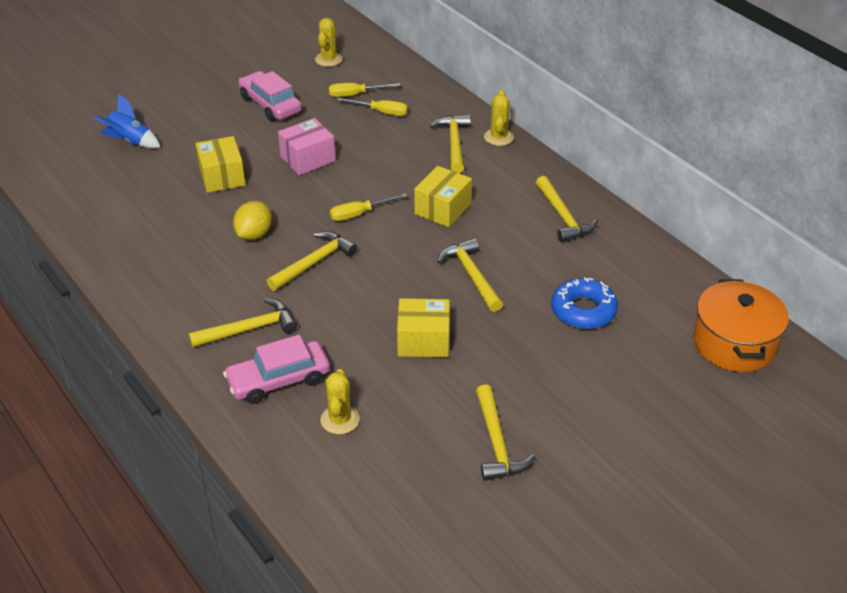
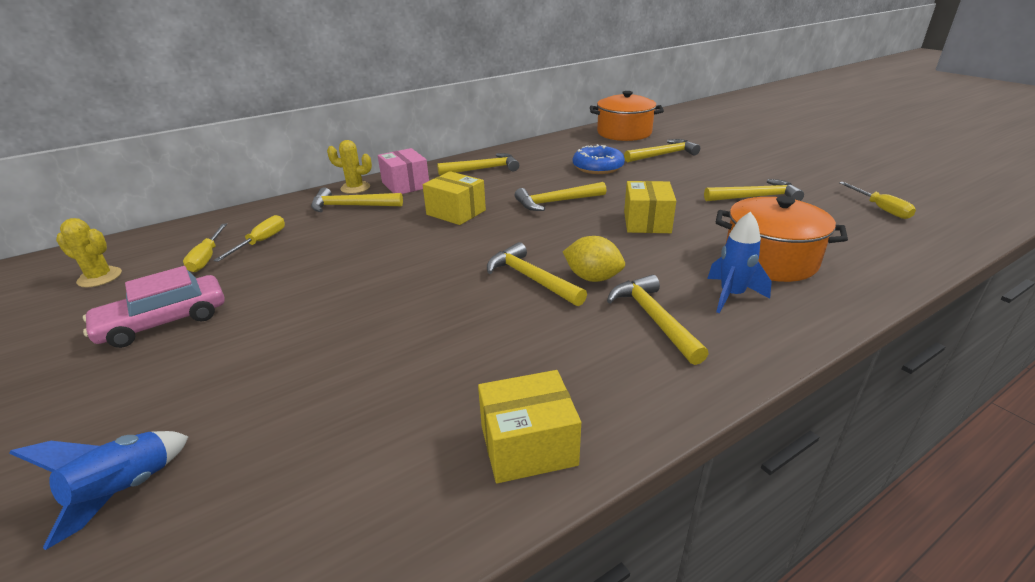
camera: 85 degrees left, 10 degrees down
(222, 176) = (320, 359): yellow box -> yellow box (528, 445)
(254, 234) = (469, 323): yellow lemon -> yellow lemon (592, 278)
(278, 380) = (731, 295): pink car -> blue rocket
(307, 159) = (322, 288): pink box -> pink box (405, 185)
(340, 420) = (770, 260): yellow cactus -> orange pot
(359, 214) = (449, 253): yellow screwdriver -> yellow screwdriver (880, 209)
(641, 376) = (663, 155): none -> yellow hammer

